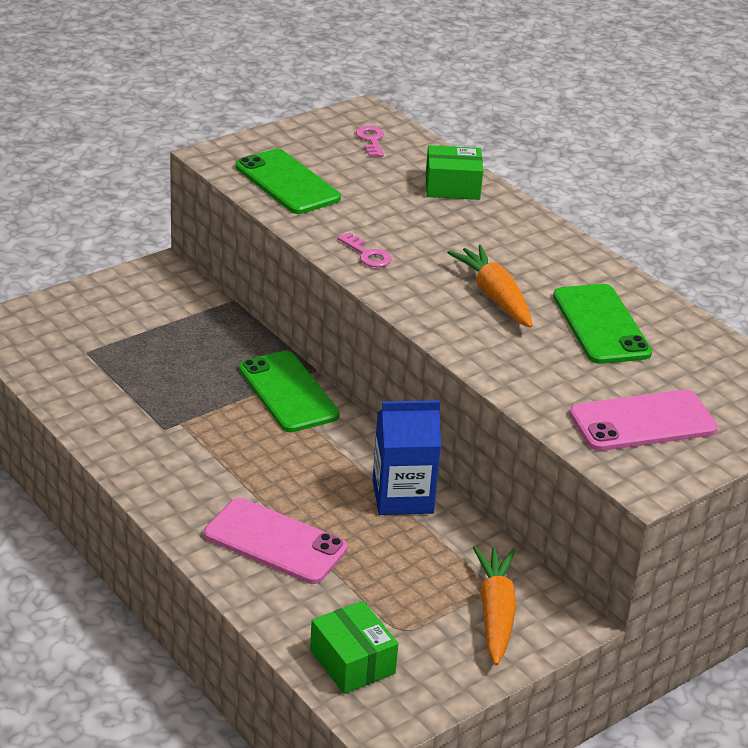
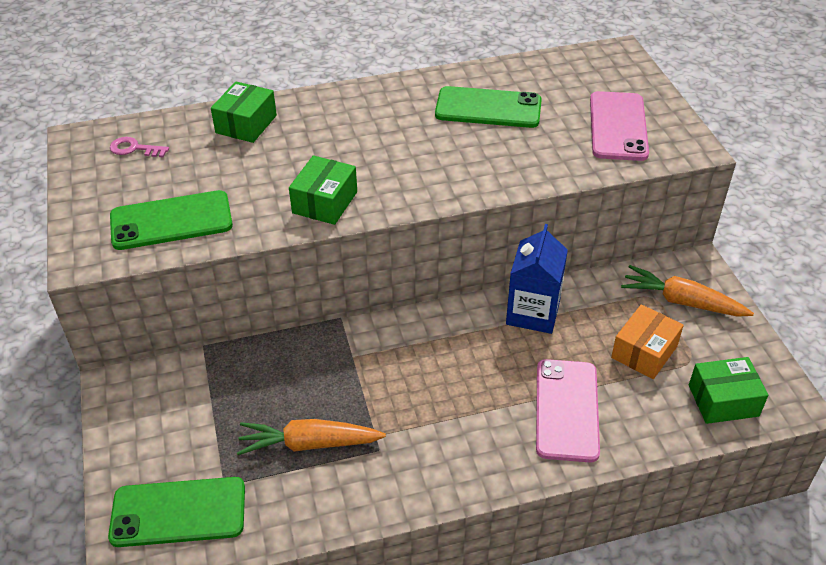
camera: 65 degrees left, 10 degrees up
(275, 542) = (566, 410): pink phone -> pink phone turned 45 degrees counterclockwise
(288, 392) = (364, 345): green phone -> green phone (178, 512)
(367, 254) = (325, 202): pink key -> green box
(392, 590) = (644, 352): none -> orange box
(494, 296) = (425, 149): orange carrot -> orange carrot (308, 444)

